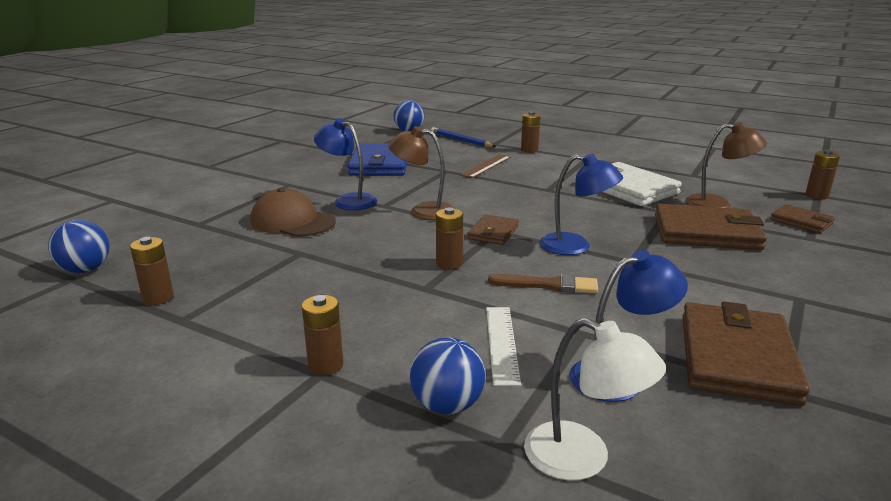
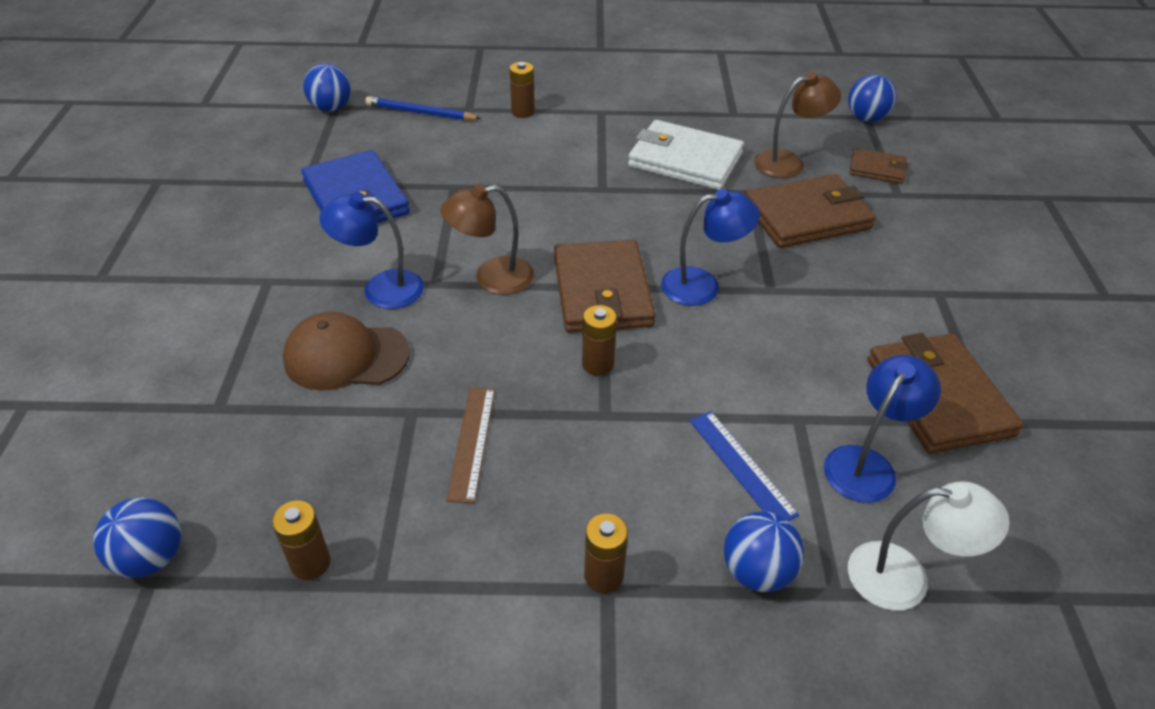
camera: 30 degrees left, 20 degrees up
(486, 166) = (496, 161): brown ruler -> brown ruler (472, 442)
(493, 232) = (602, 291): brown wallet -> brown wallet, size x1.88
(502, 343) = (741, 466): white ruler -> blue ruler
(548, 285) = (720, 360): brown brush -> none
(816, 196) = (866, 118): brown battery -> blue ball

